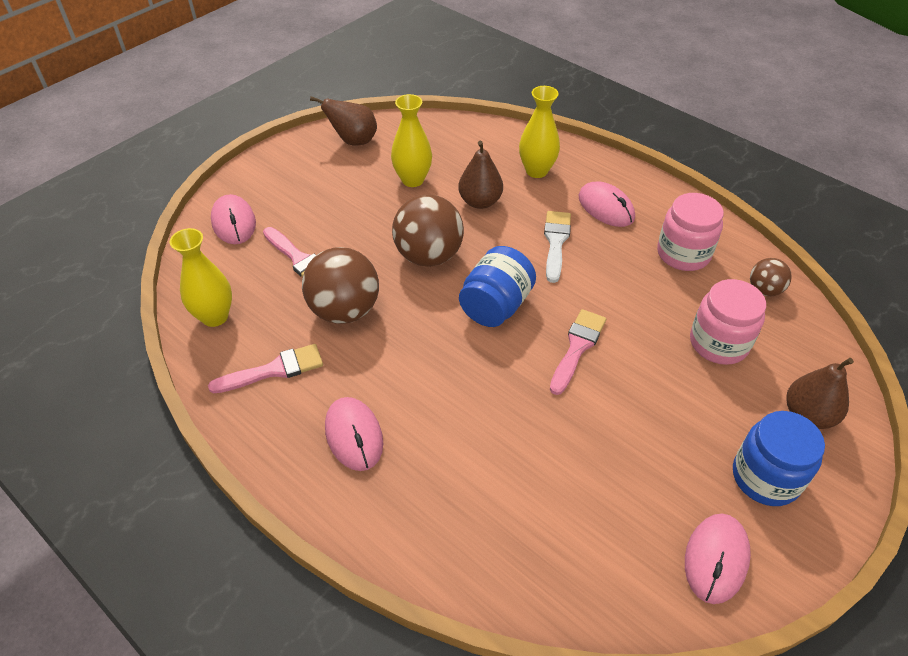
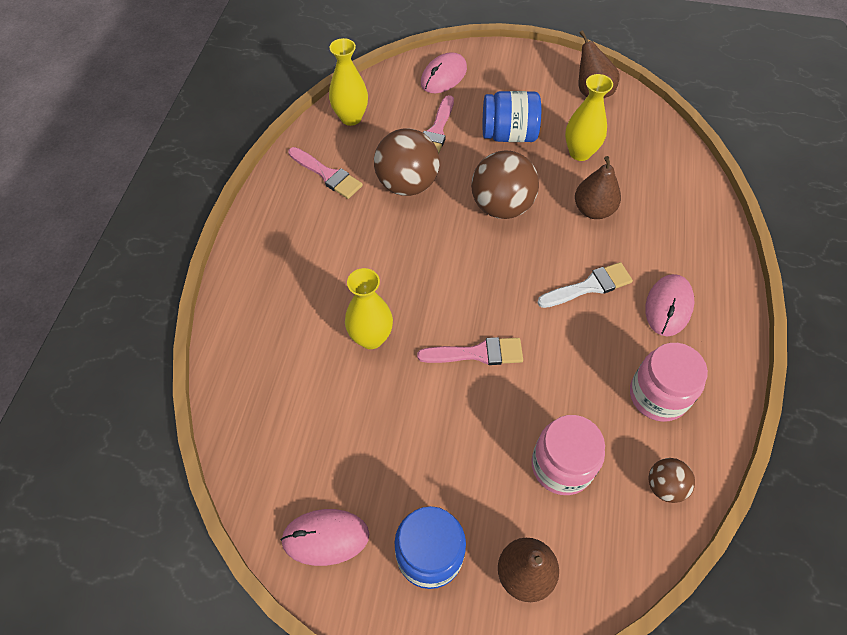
camera: 60 degrees right, 10 degrees up
(354, 435) = (301, 248): pink mouse -> none
(496, 306) = (481, 276): blue jar -> blue jar (509, 134)
(536, 171) = (670, 232): yellow vase -> yellow vase (371, 338)

